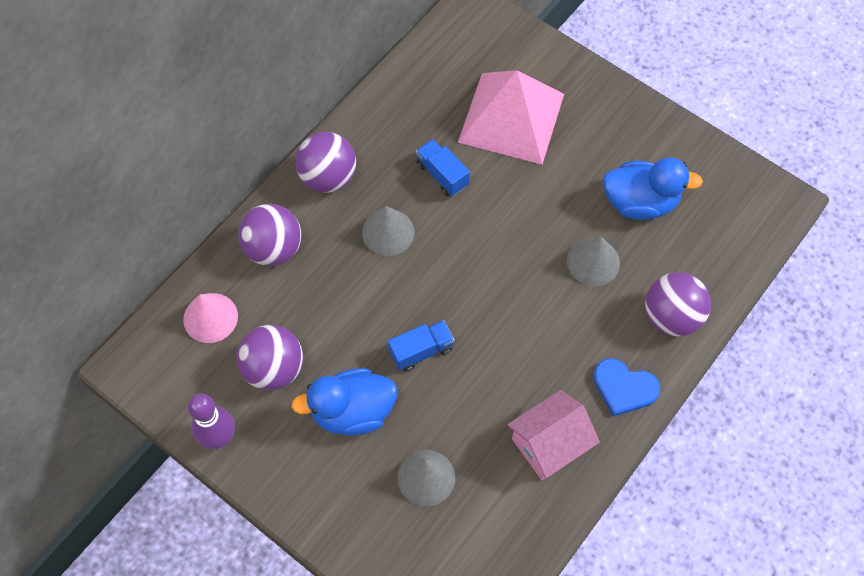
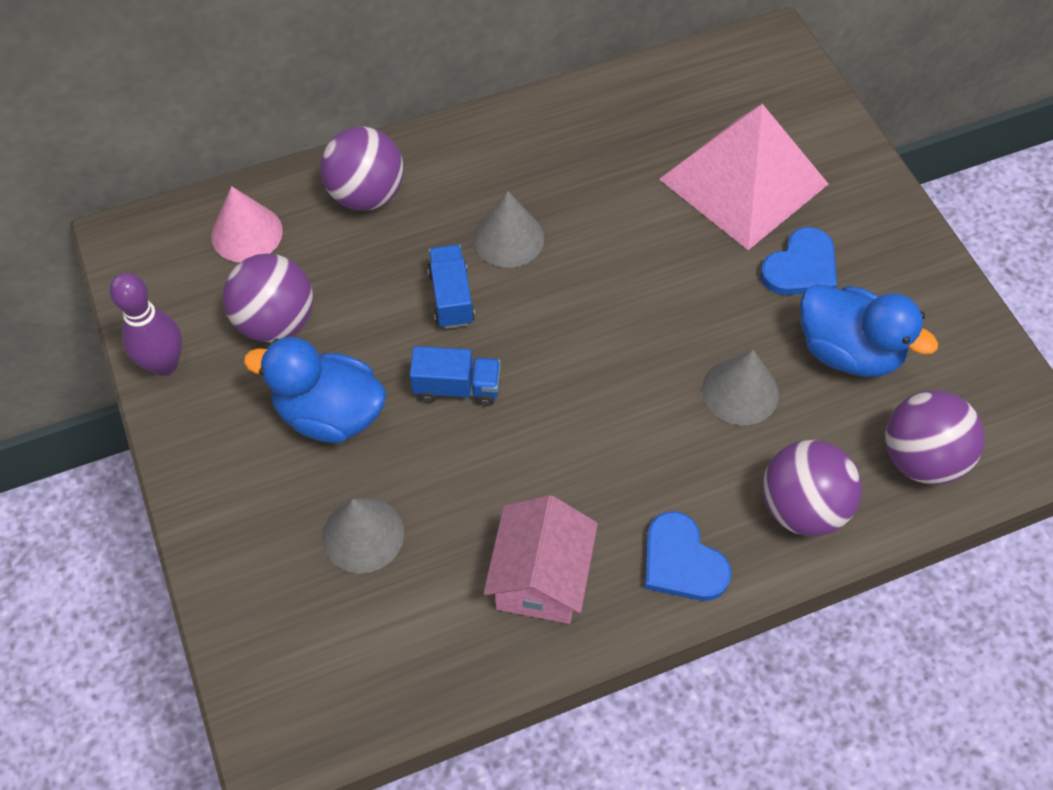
camera: 30 degrees right, 5 degrees down
(328, 177) = (480, 149): purple ball -> purple ball (921, 458)
(442, 175) = (616, 206): blue truck -> blue truck (451, 297)
(549, 444) = (540, 577): pink house -> pink house turned 75 degrees counterclockwise
(580, 160) = (801, 267): none -> blue heart

